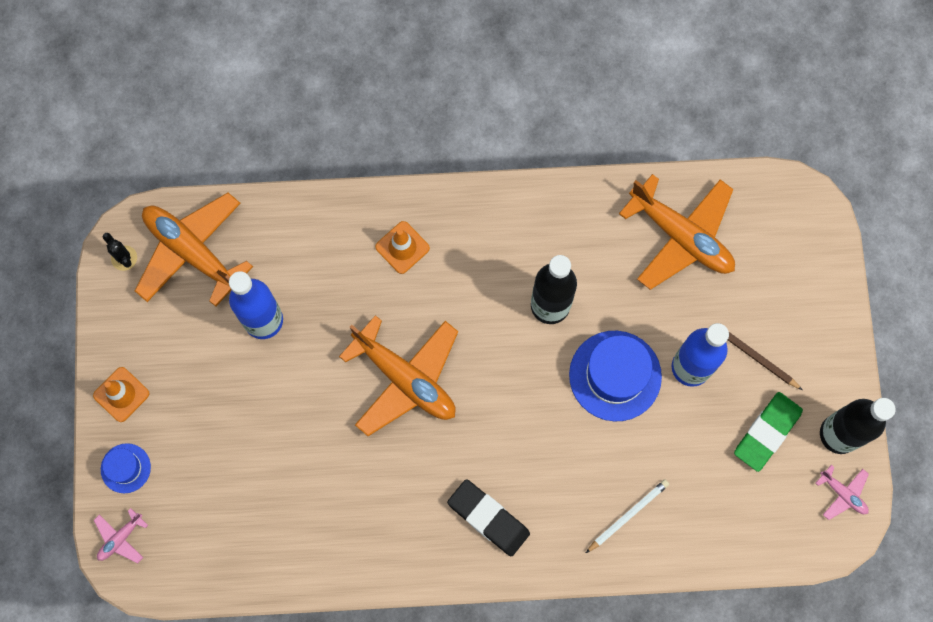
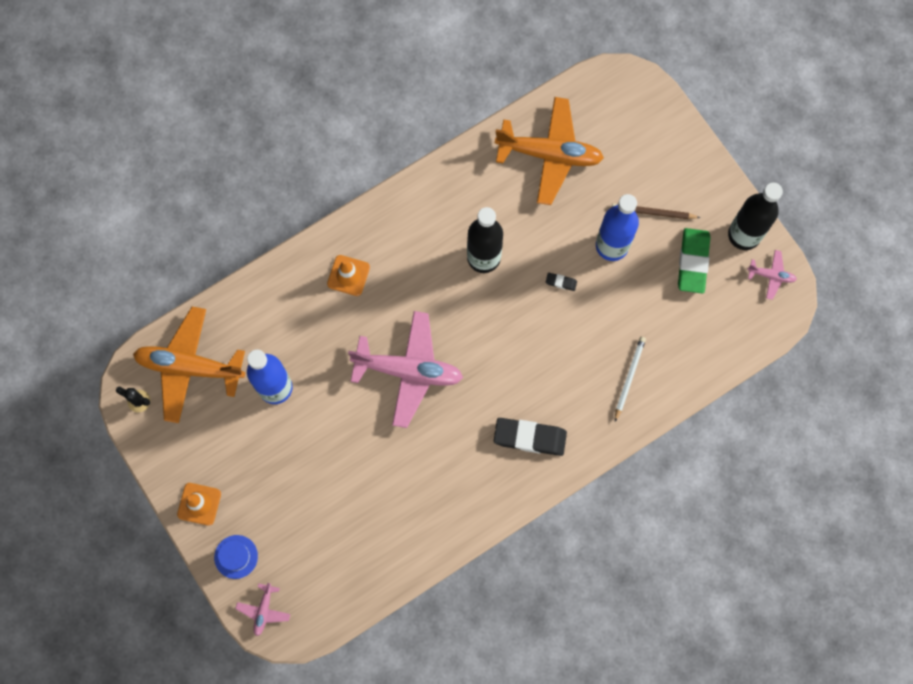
camera: 30 degrees left, 0 degrees up
(405, 379) = (408, 371): orange plane -> pink plane
(615, 375) = (561, 282): blue hat -> black eraser

